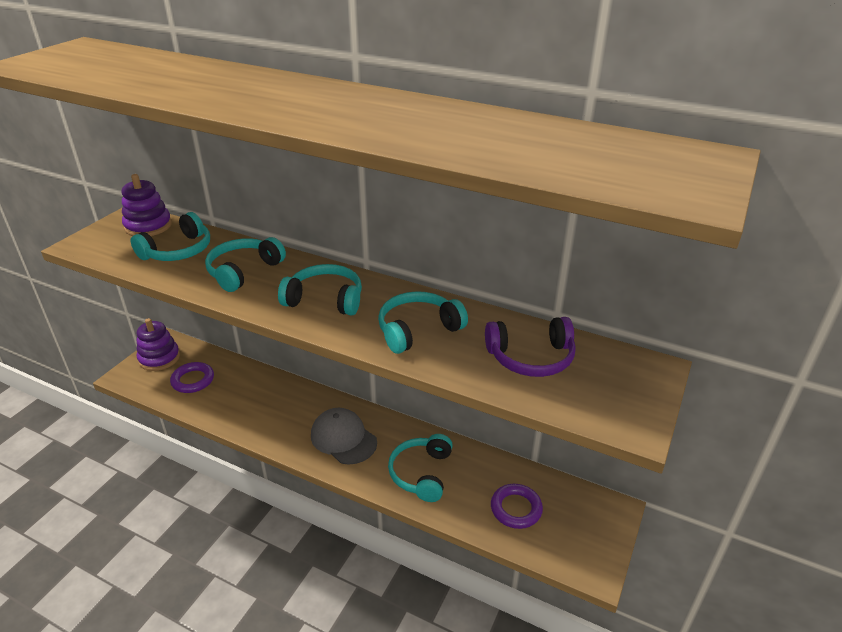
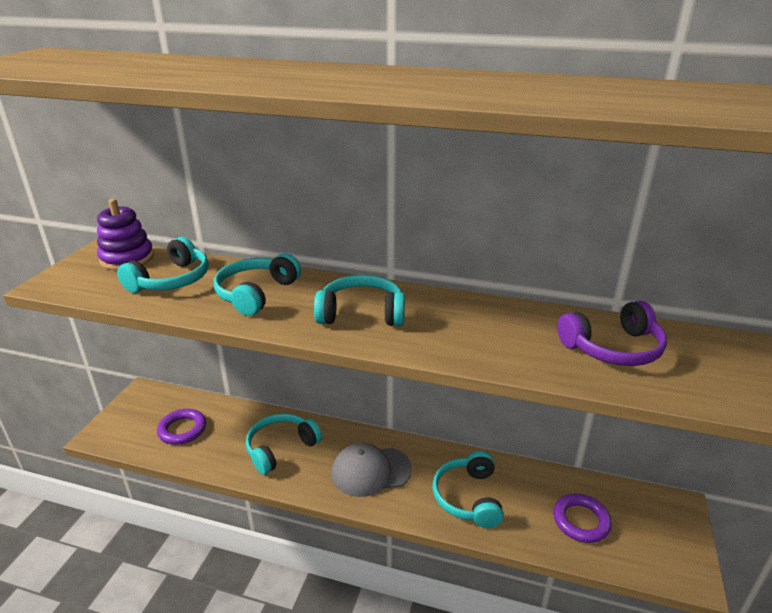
camera: 10 degrees left, 5 degrees down
(159, 358) = (137, 410): purple stacking toy -> none
(343, 438) = (371, 471): grey cap -> grey cap turned 45 degrees counterclockwise
(418, 330) = (478, 333): turquoise headphones -> turquoise headphones (281, 448)

